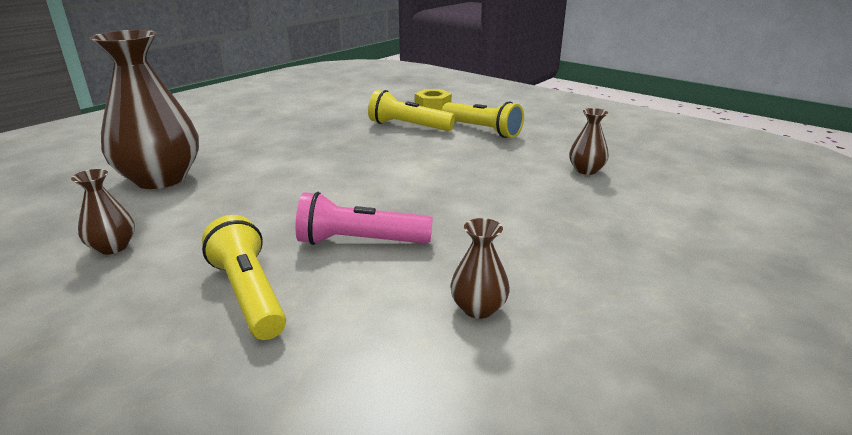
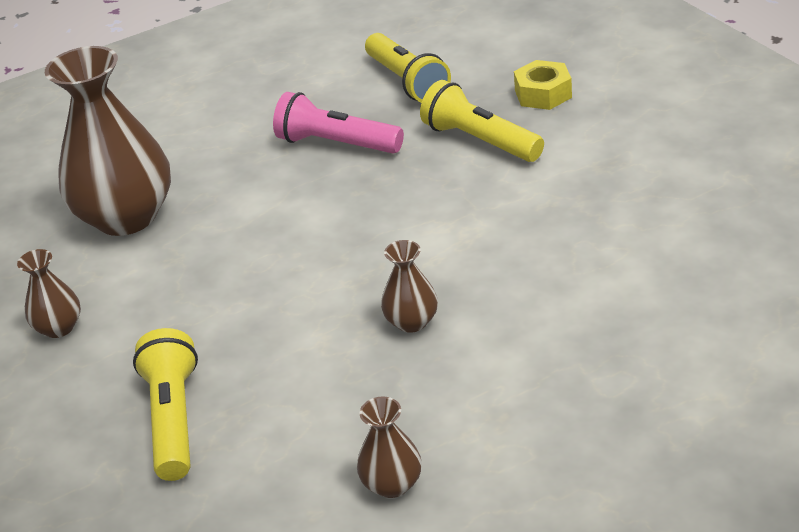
camera: 25 degrees right, 10 degrees up
(360, 242) = (313, 364): pink flashlight -> pink flashlight (336, 144)
(482, 130) = (586, 163): yellow flashlight -> yellow flashlight (407, 82)
(586, 170) = (681, 278): brown vase -> brown vase (411, 322)

